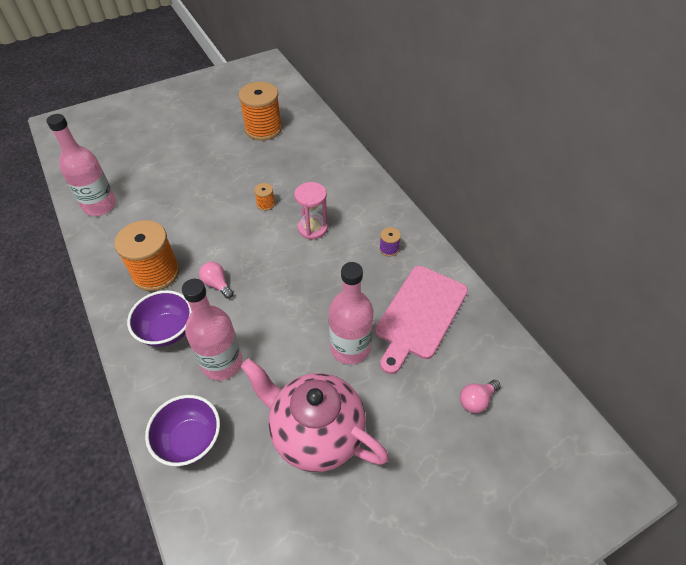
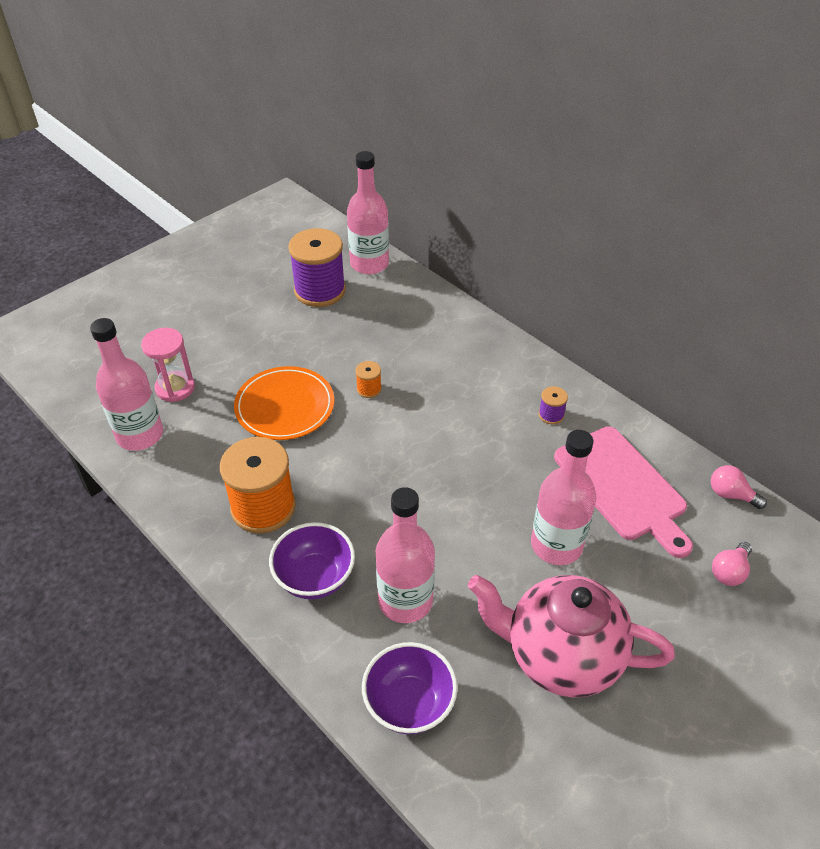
camera: 15 degrees left, 5 degrees down
(203, 205) = (285, 406): none -> orange plate
(217, 284) = (353, 505): pink light bulb -> pink light bulb (731, 494)
(263, 129) = (320, 290): orange spool -> purple spool
(306, 116) = (369, 264): none -> pink bottle
(312, 228) = (444, 408): pink hourglass -> pink hourglass (175, 388)
(419, 314) = (622, 486): pink cutting board -> pink cutting board turned 45 degrees counterclockwise

